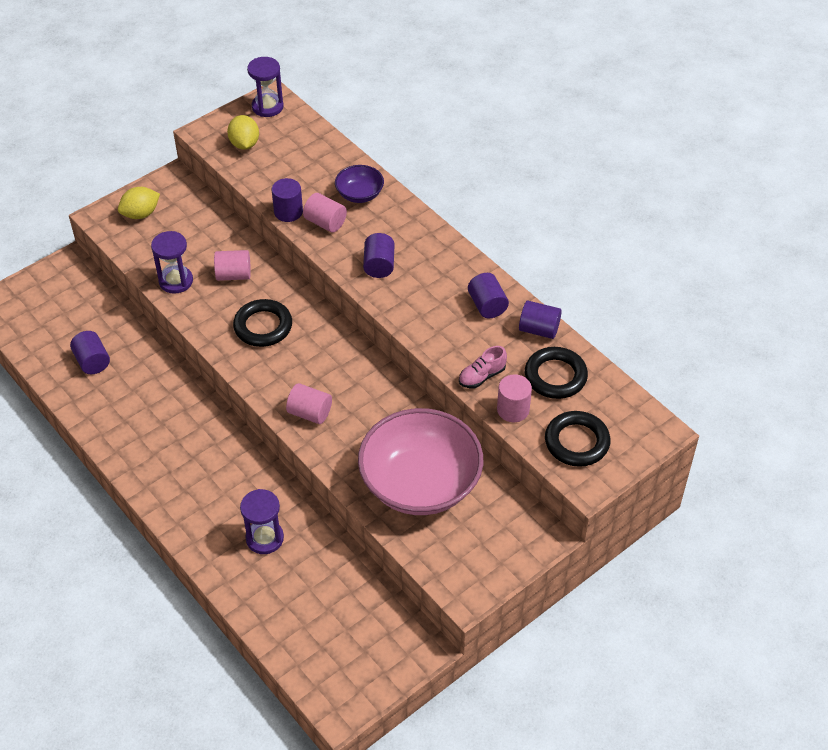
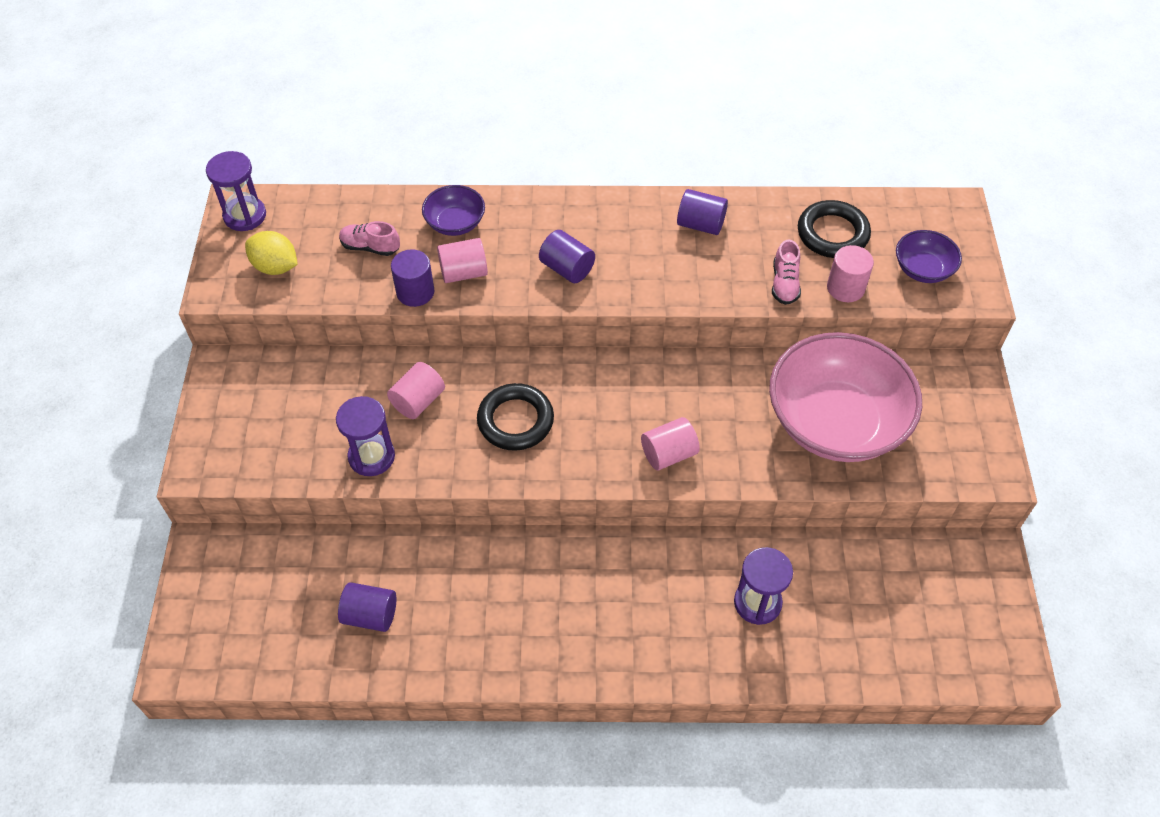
camera: 50 degrees left, 5 degrees up
(141, 214) = (237, 428): yellow lemon -> none
(301, 171) = (370, 247): none -> pink shoe
(539, 329) = (766, 209): purple cylinder -> none
(577, 442) = (923, 269): black ring -> purple bowl

